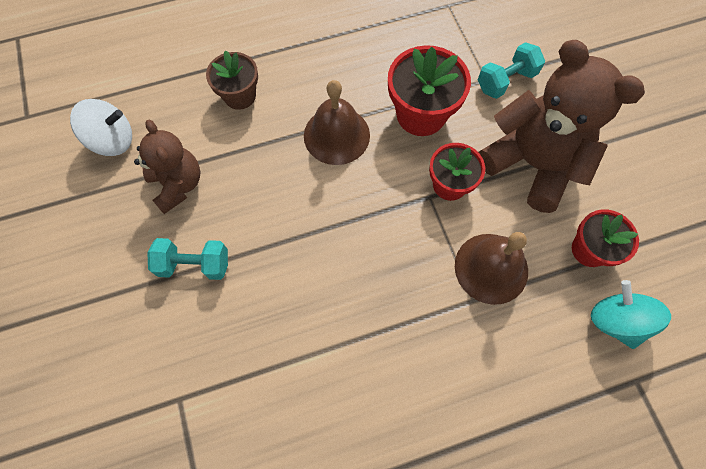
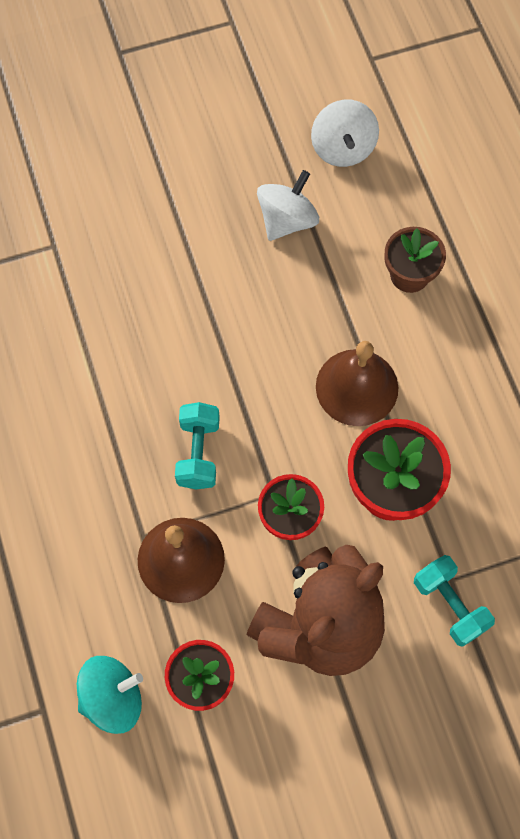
camera: 90 degrees right, 0 degrees up
(178, 185) = (287, 220): brown teddy bear -> white spinning top
(194, 264) = (192, 246): turquoise dumbbell -> turquoise dumbbell (198, 453)

